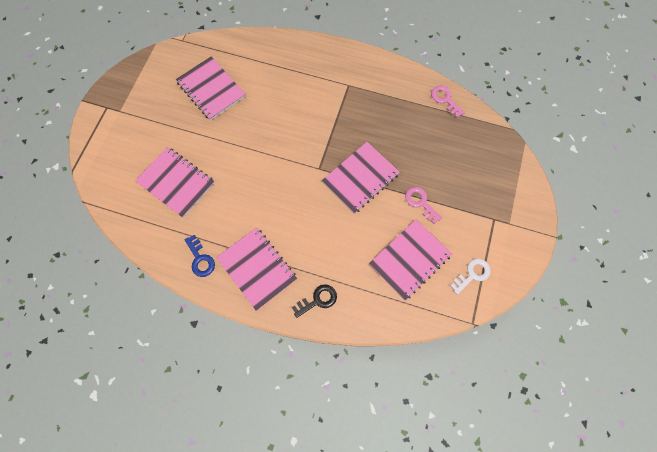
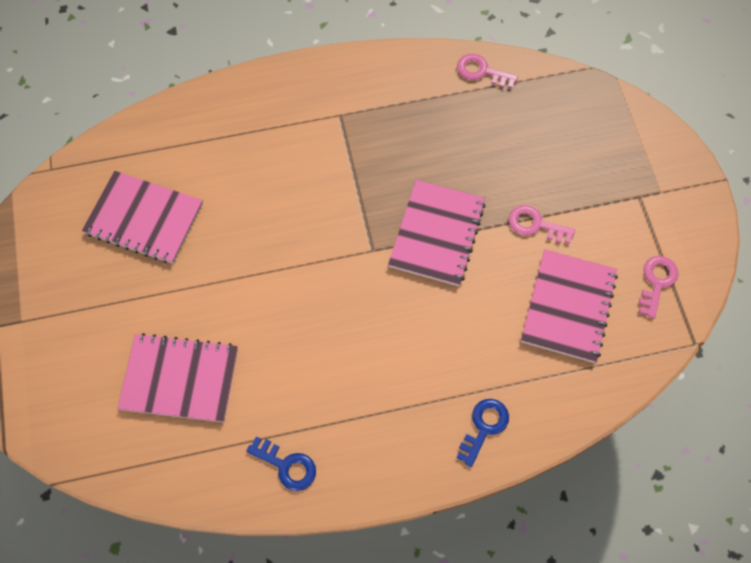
camera: 30 degrees left, 5 degrees down
(257, 268) = (375, 433): pink notebook -> none
(318, 300) = (484, 427): black key -> blue key
(472, 274) = (656, 282): white key -> pink key

